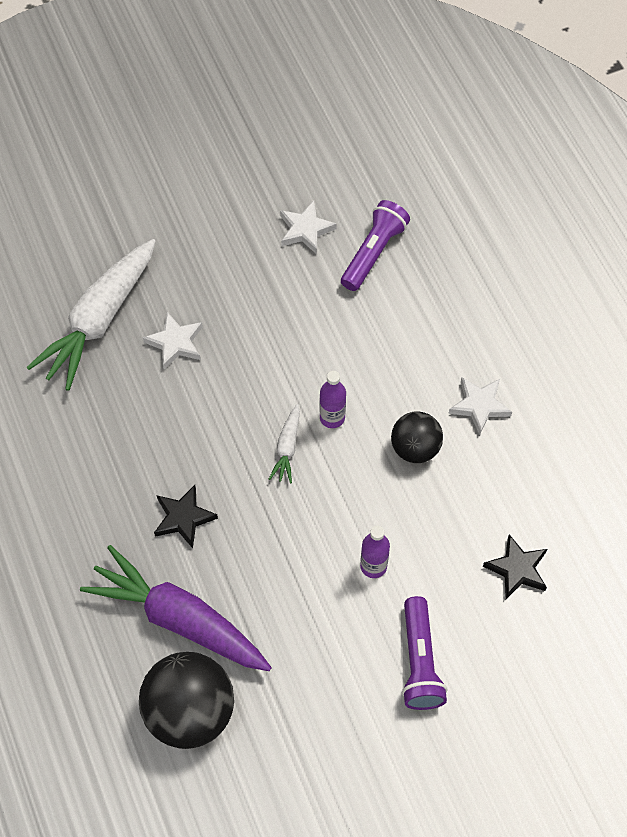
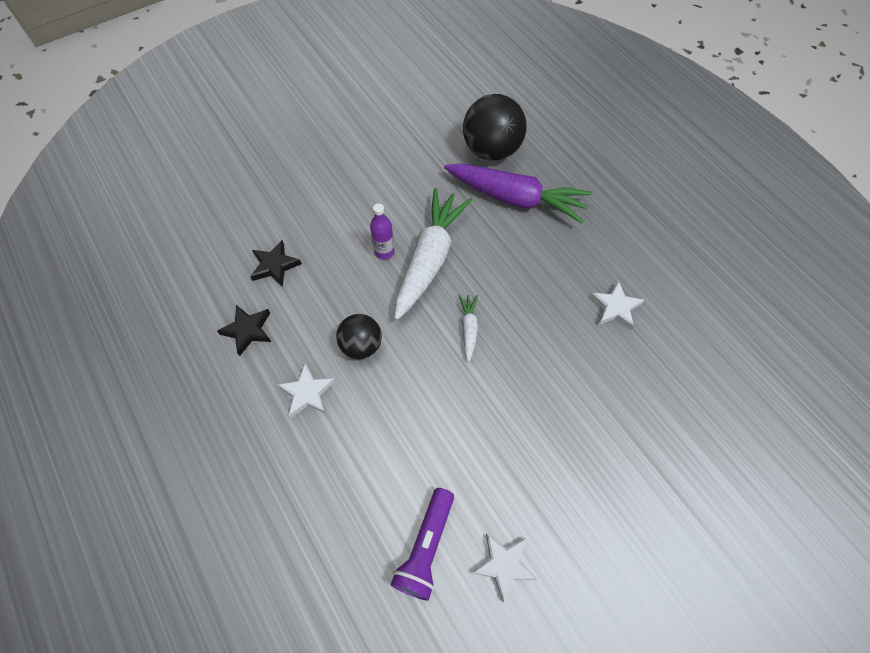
camera: 170 degrees right, 0 degrees up
(99, 320) = (671, 419): white carrot -> white carrot (430, 259)
(175, 343) = (593, 408): white star -> white star (615, 307)
(183, 518) = (535, 263): black star -> black star (248, 330)
(332, 418) = (436, 360): purple bottle -> none
(419, 662) = (344, 197): purple flashlight -> none

